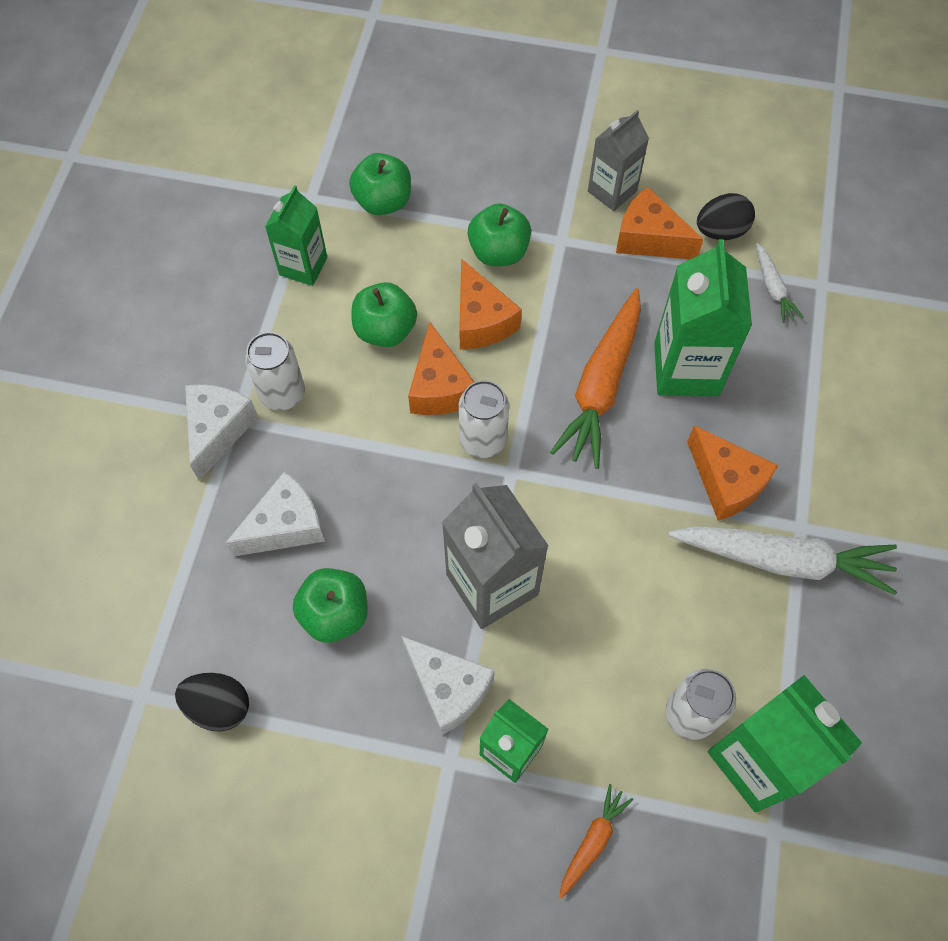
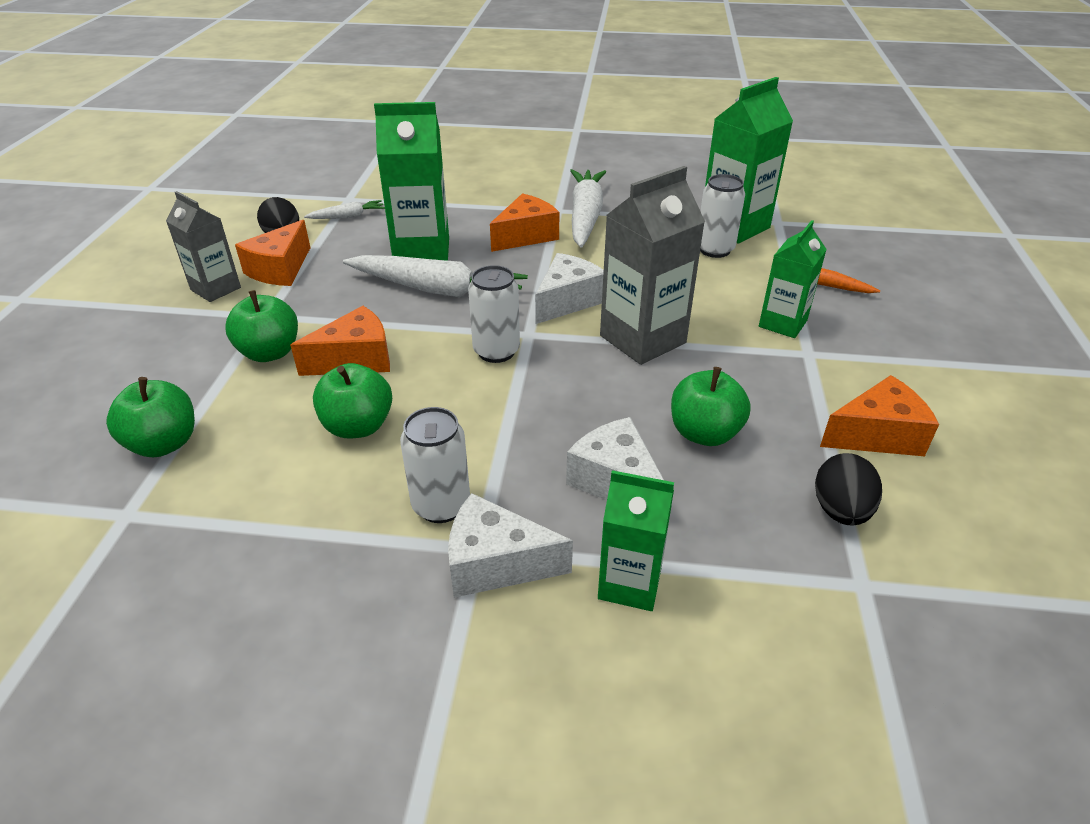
camera: 95 degrees left, 25 degrees down
(303, 266) = (245, 508): green carton -> green carton (629, 583)
(439, 387) = (435, 382): orange cheese -> orange cheese (877, 435)
(448, 688) = (747, 357): white cheese -> white cheese (568, 301)
(601, 386) = (437, 290): orange carrot -> white carrot

